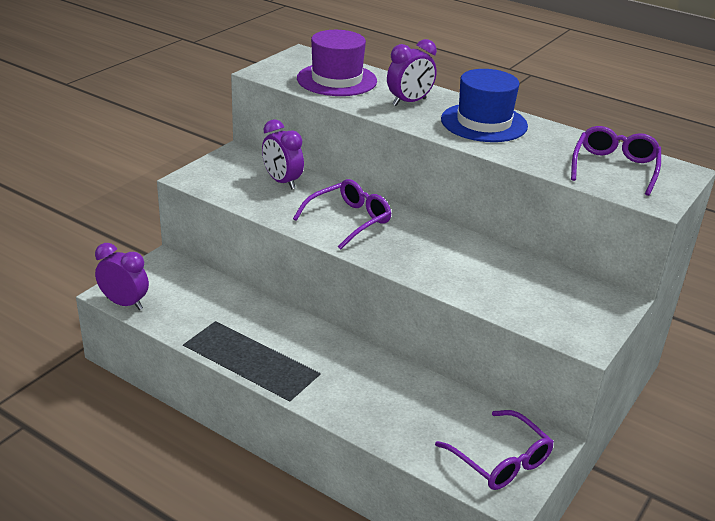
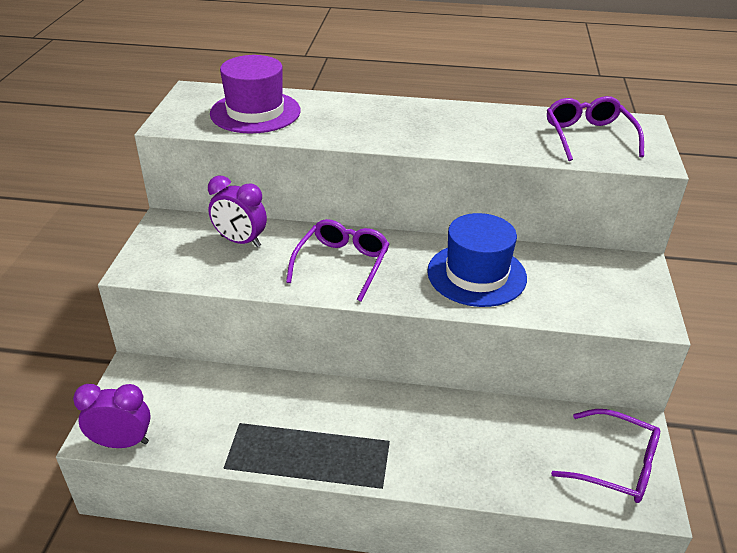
camera: 25 degrees left, 5 degrees up
(409, 102) = (349, 118): purple clock -> none
(484, 123) = (437, 122): blue hat -> blue hat (476, 274)

